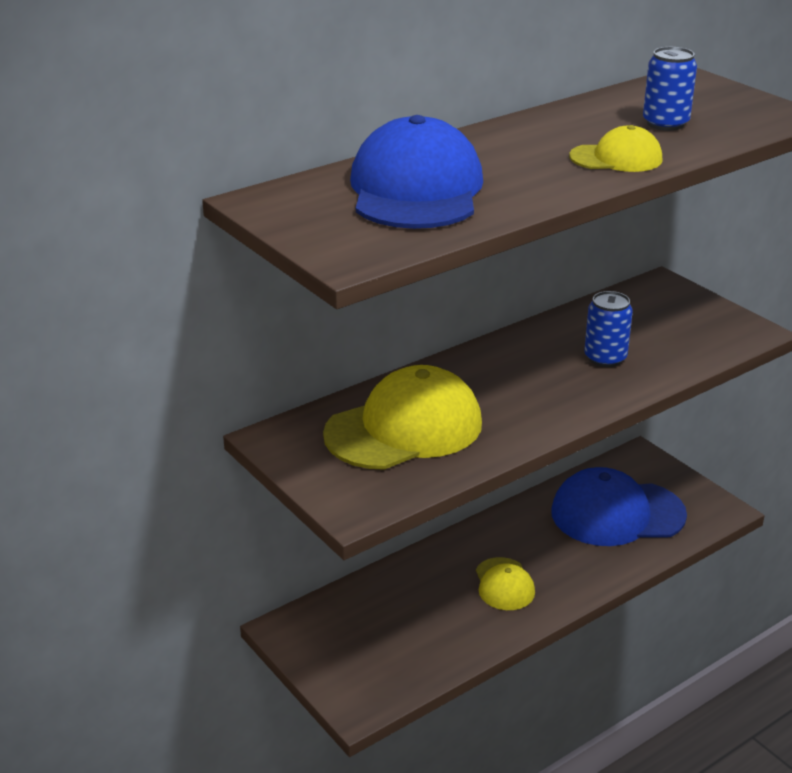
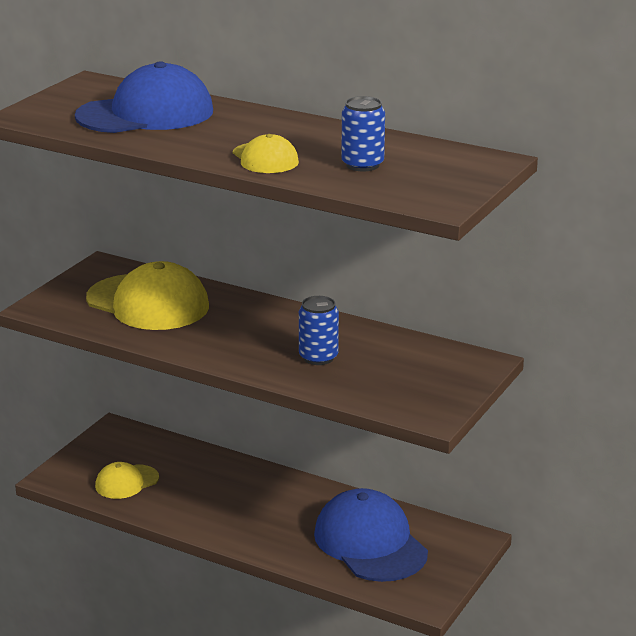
camera: 65 degrees right, 5 degrees down
(504, 584) = (229, 507): yellow cap -> yellow cap (126, 482)

